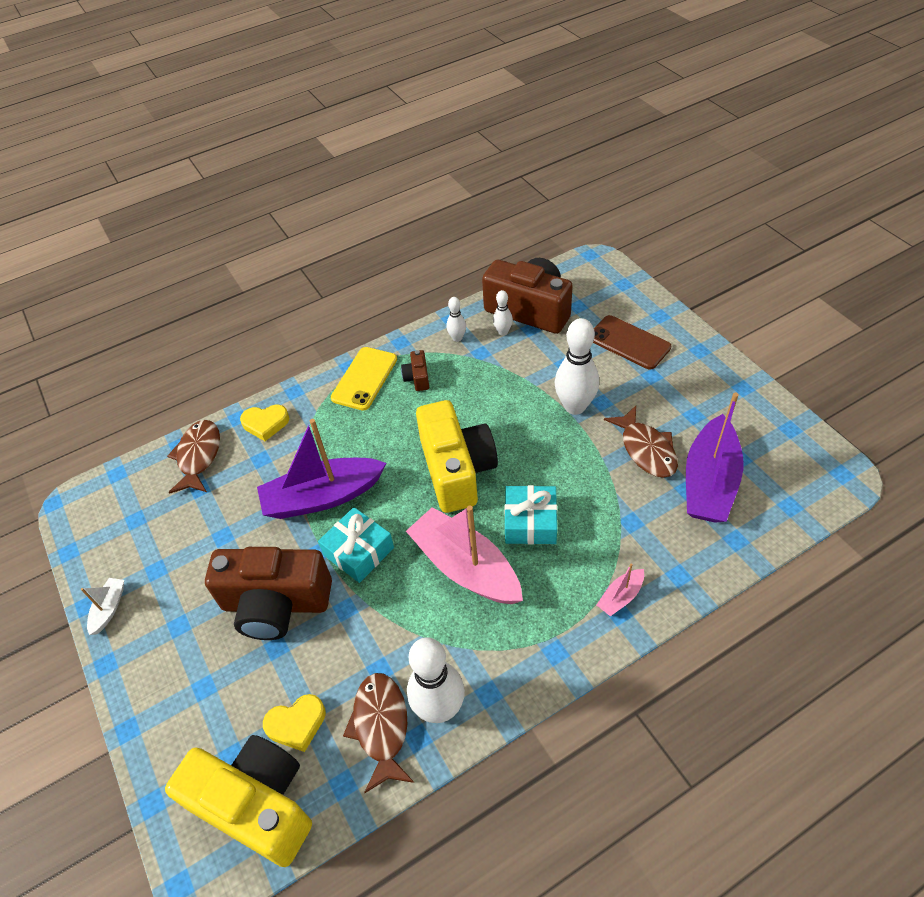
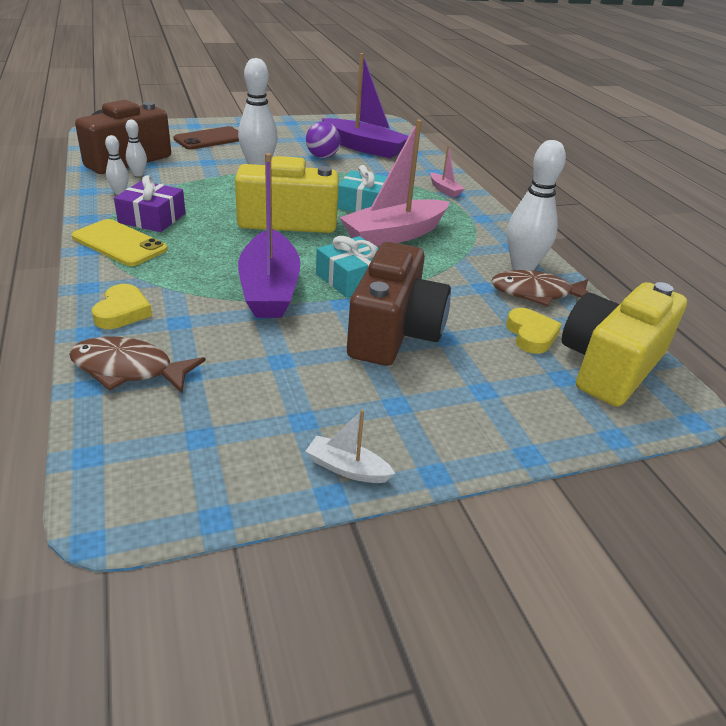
camera: 85 degrees left, 15 degrees down
(417, 378) = (152, 218): brown camera -> purple gift
(646, 449) = (322, 157): brown fish -> purple ball

